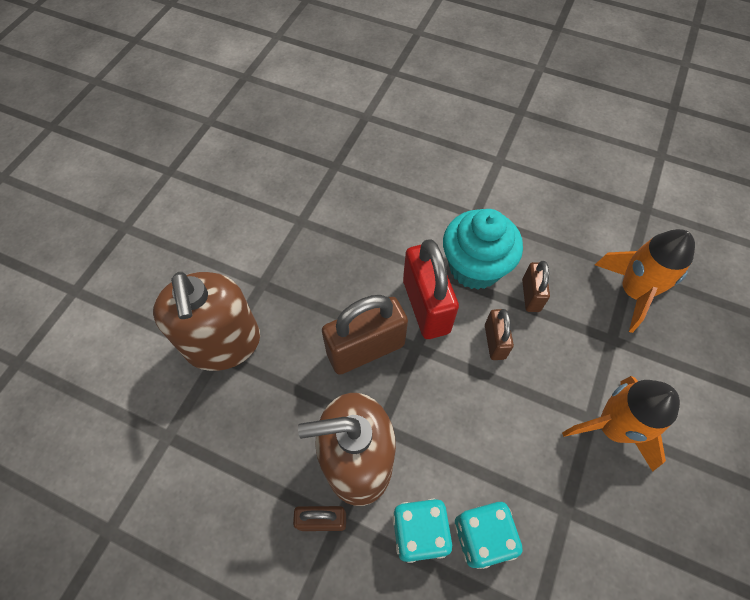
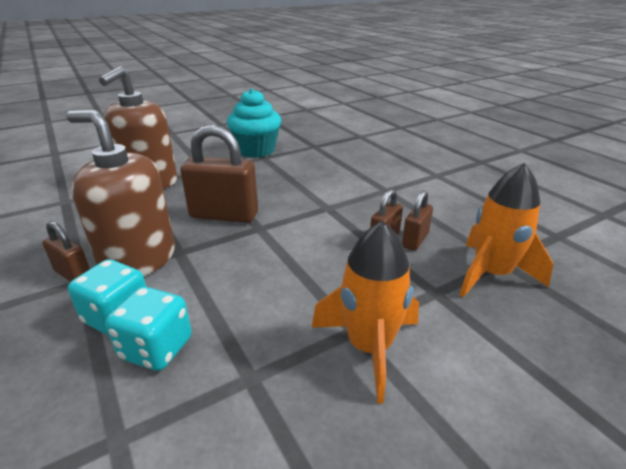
camera: 35 degrees right, 30 degrees down
(426, 306) = (292, 213): red padlock -> none
(475, 267) = (354, 210): turquoise cupcake -> turquoise cupcake (256, 150)
(494, 341) = (322, 249): brown padlock -> brown padlock (415, 240)

